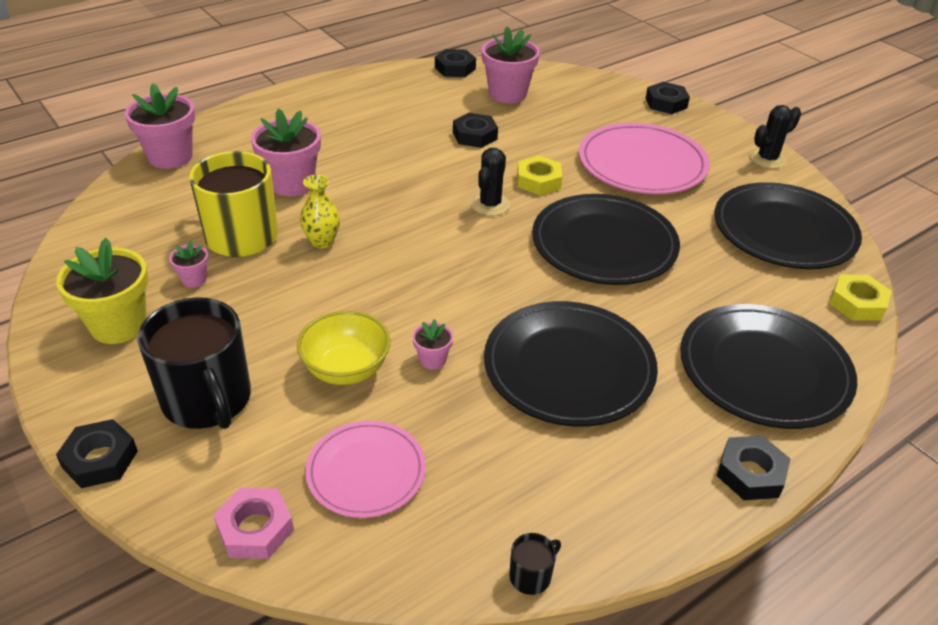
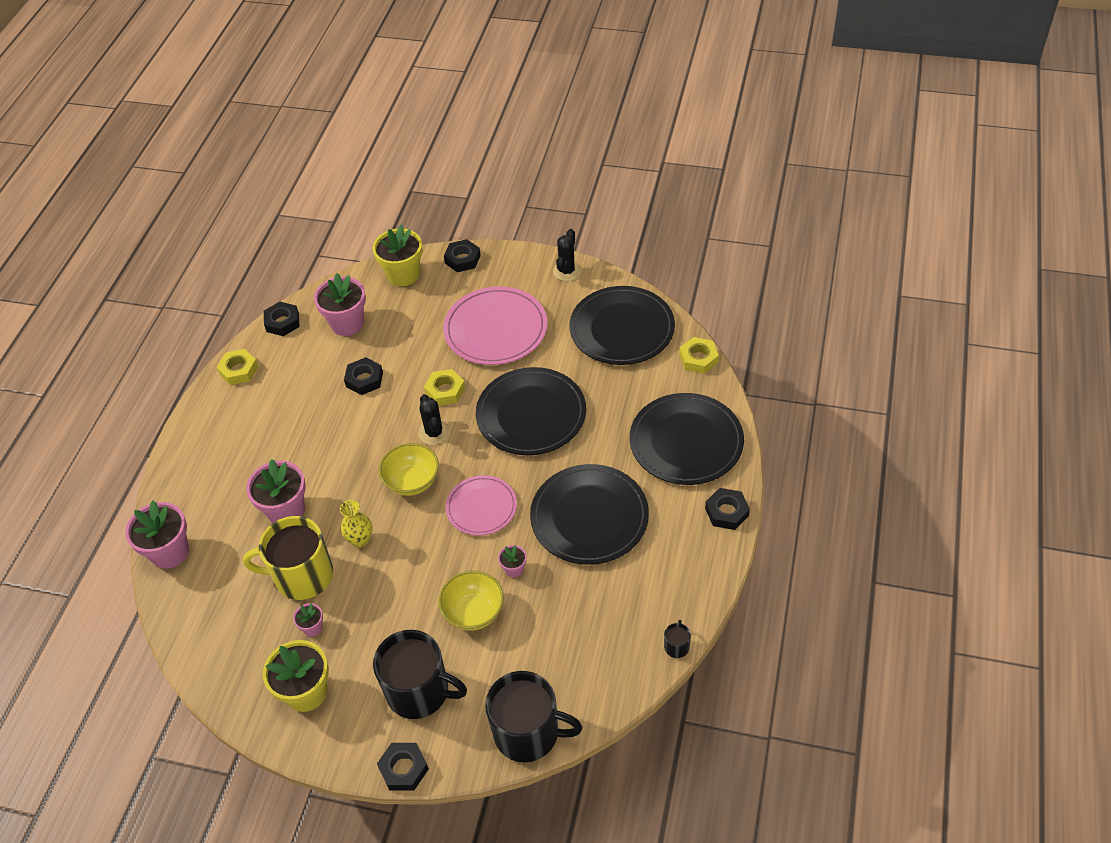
camera: 35 degrees left, 10 degrees up
(255, 528) = (528, 732): pink nut -> black mug
(366, 471) = (549, 660): pink plate -> pink plate (481, 507)
(381, 79) = (239, 370): none -> yellow nut
(424, 228) = (412, 481): none -> yellow bowl
(597, 88) = (403, 274): none -> yellow flower pot

